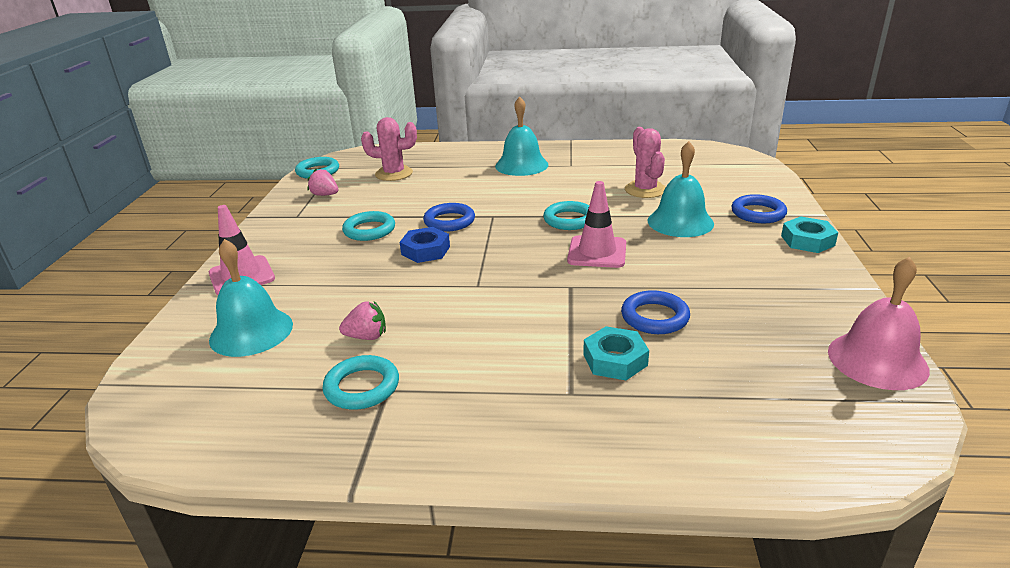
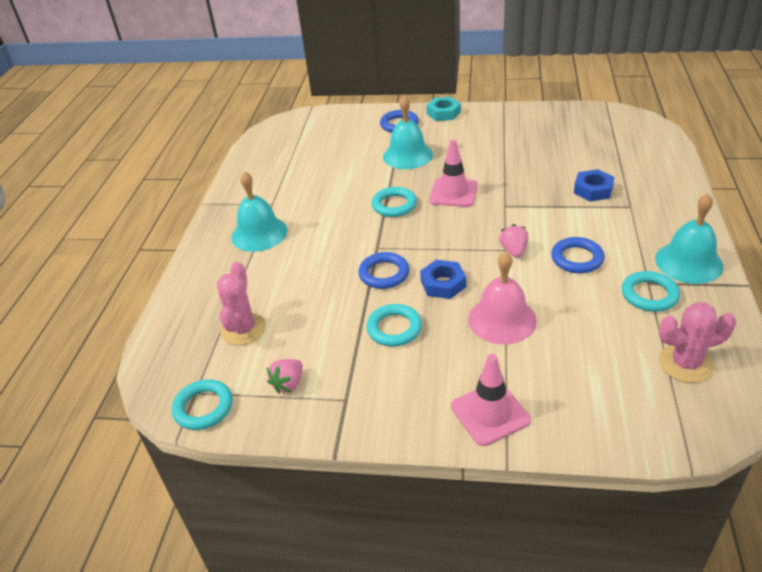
camera: 85 degrees left, 10 degrees up
(251, 331) = (591, 377): turquoise bell -> turquoise bell (688, 262)
(367, 336) = (586, 302): pink strawberry -> pink strawberry (514, 251)
(615, 360) = (593, 190): turquoise nut -> blue nut
(645, 190) = (344, 167): pink cactus -> pink cactus (685, 363)
(654, 317) = (543, 173): blue ring -> blue ring (577, 258)
(877, 360) = (576, 113): pink bell -> pink bell (502, 319)

